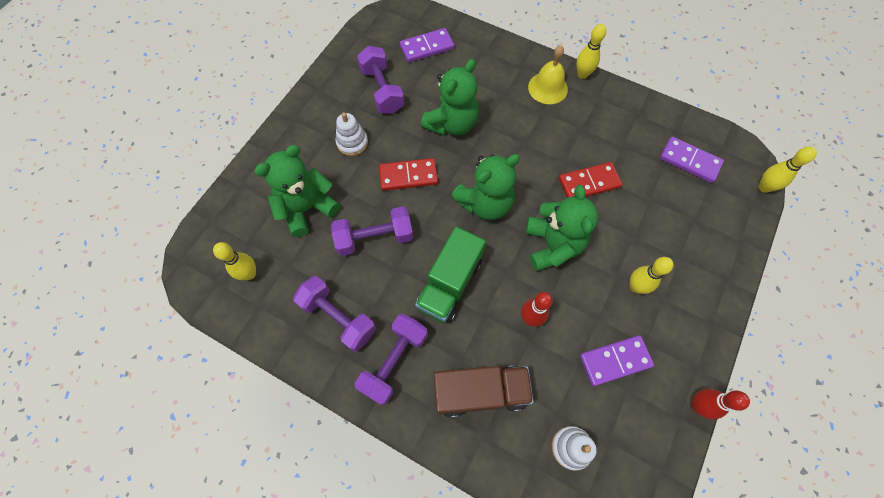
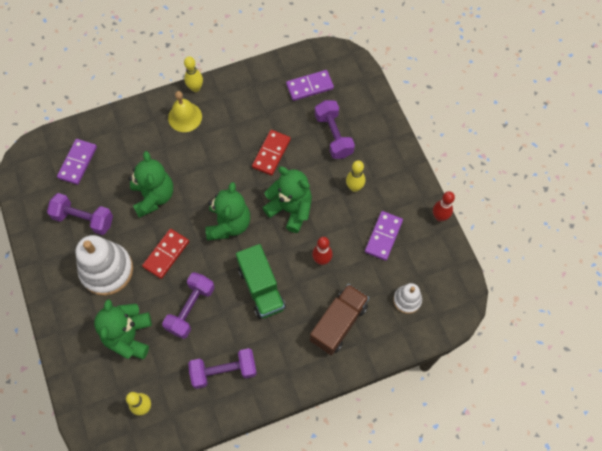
camera: 50 degrees left, 0 degrees up
(352, 143) = (107, 270): white stacking toy -> white stacking toy, size x1.91
(394, 361) = (280, 358): purple dumbbell -> purple dumbbell (333, 135)
(764, 187) = (361, 65): yellow bowling pin -> none

